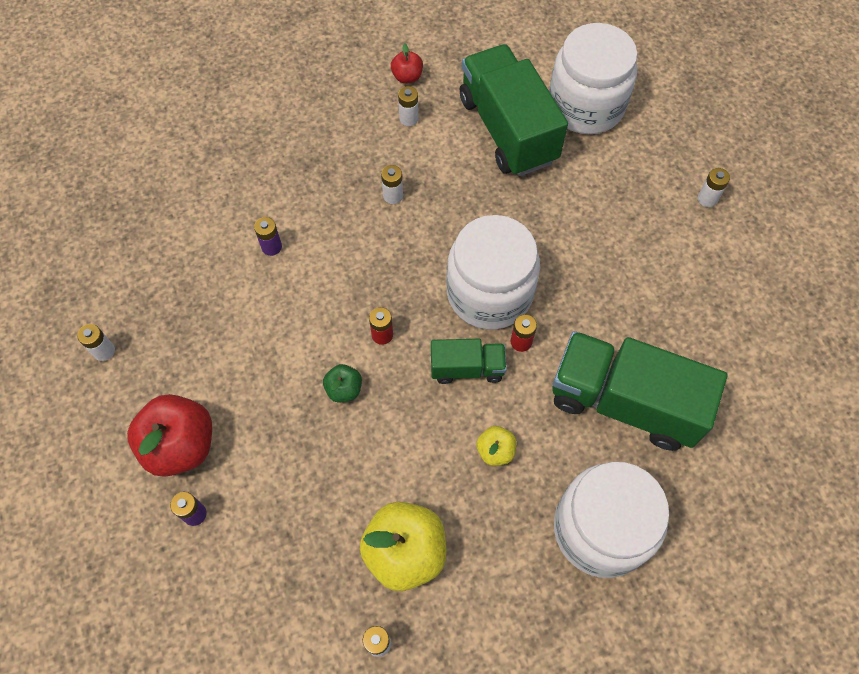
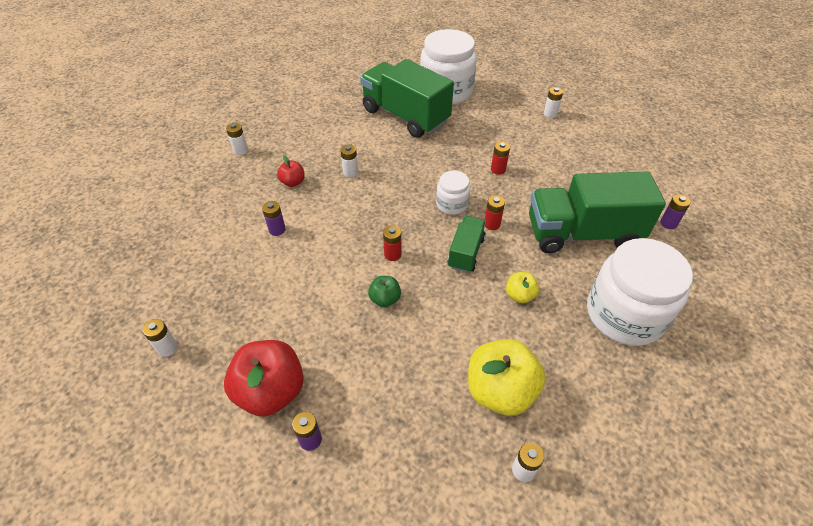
camera: 25 degrees left, 15 degrees down
(407, 77) = (321, 109): red apple -> red apple (293, 182)
(408, 118) = (336, 129): white battery -> white battery (240, 150)
(467, 368) = (466, 252): green truck -> green truck turned 45 degrees counterclockwise
(489, 293) = (452, 204): white jar -> white jar, size x0.49
(578, 264) = (498, 169): none -> red battery
(747, 434) = (668, 223): none -> purple battery

